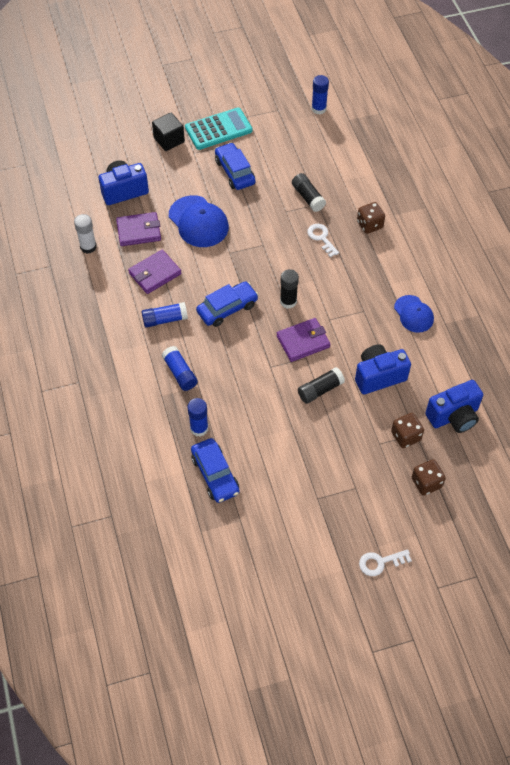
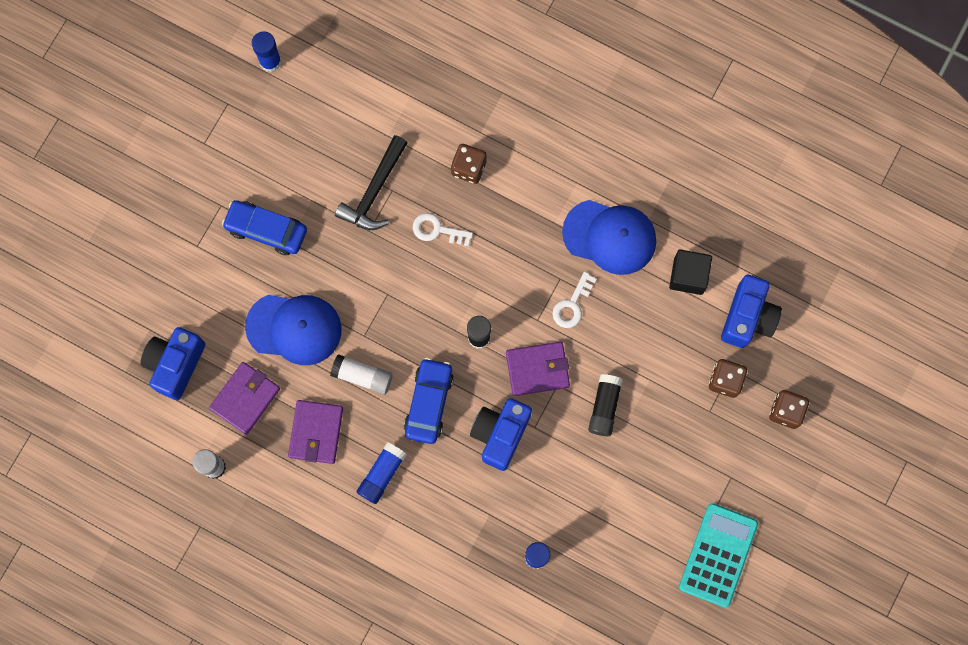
camera: 45 degrees left, 20 degrees up
(169, 140) = (153, 254): black cube -> black cube (688, 276)
(180, 373) = (458, 517): blue glue stick -> none
(207, 269) = (362, 376): none -> white glue stick
(215, 474) = (598, 588): blue car -> none
(218, 129) = (191, 190): turquoise calculator -> turquoise calculator (718, 555)
(303, 341) = (537, 369): purple wallet -> purple wallet turned 60 degrees clockwise
(308, 197) = (374, 191): black glue stick -> black hammer
(378, 376) = (642, 339): blue camera -> blue camera (500, 434)
(380, 562) = (818, 529): white key -> white key (572, 305)
(413, 314) = (610, 237): blue cap -> blue cap, size x1.58

